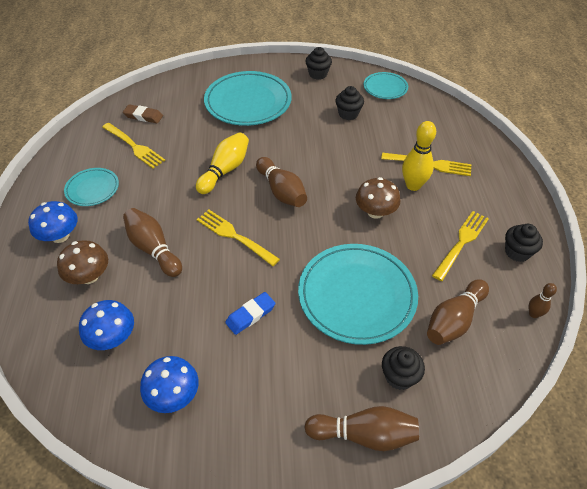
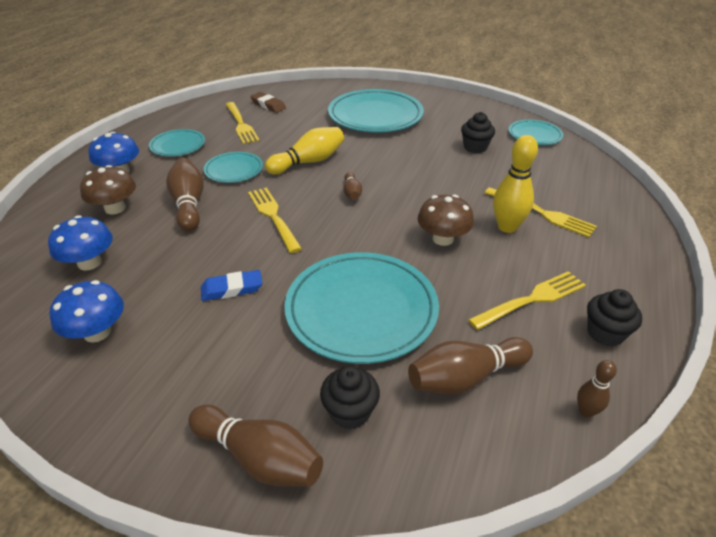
camera: 25 degrees right, 10 degrees down
(166, 200) = (234, 170): none -> turquoise plate
(281, 191) = (352, 193): brown bowling pin -> brown bowling pin, size x0.54
(318, 74) = (465, 109): black cupcake -> none

